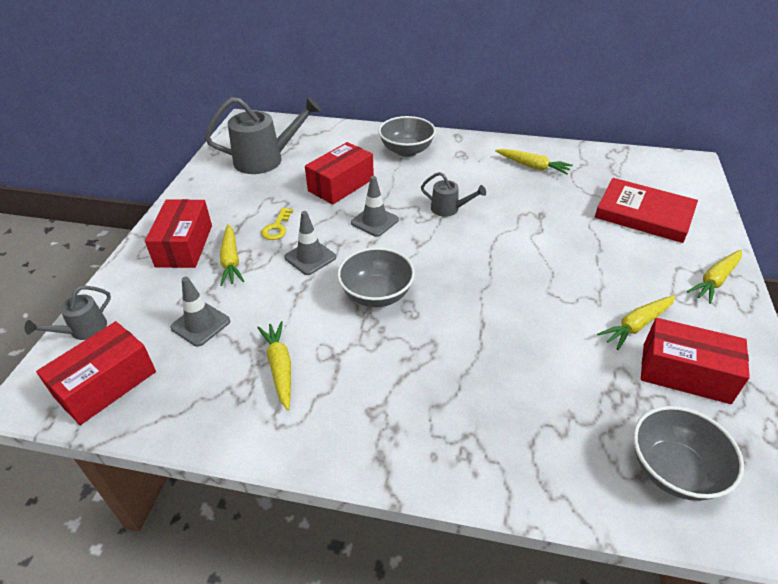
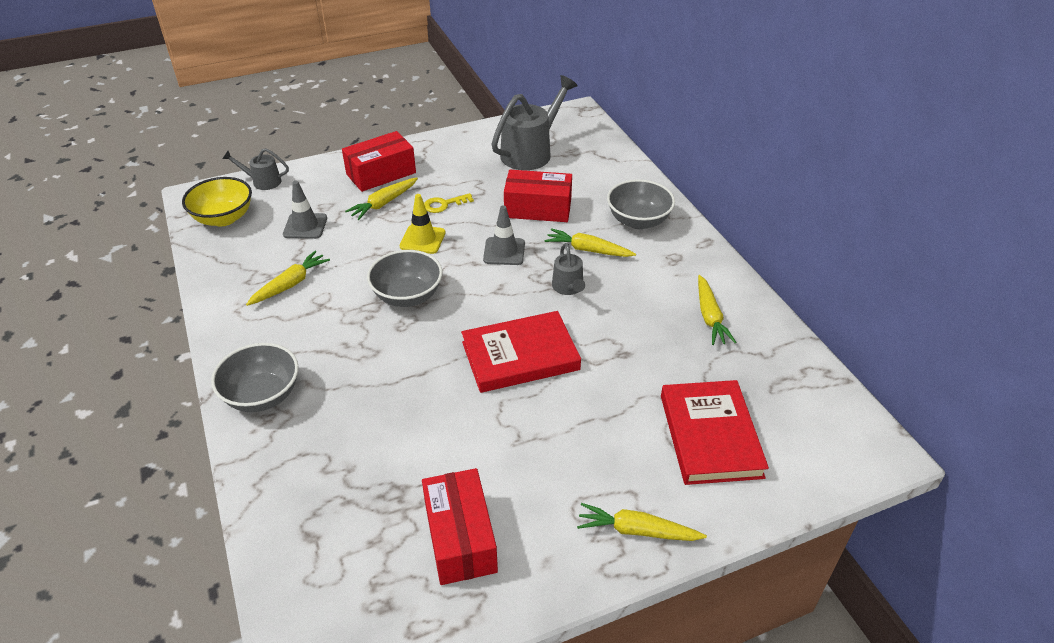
camera: 55 degrees right, 0 degrees up
(106, 384) = (223, 218): red box -> yellow bowl
(266, 159) = (531, 152): grey watering can -> grey watering can turned 90 degrees counterclockwise
(310, 257) = (422, 239): grey traffic cone -> yellow traffic cone
(505, 262) = (520, 356): none -> red book
(636, 325) = (503, 481): yellow carrot -> yellow carrot (588, 250)
(673, 470) = (328, 558): grey bowl -> grey bowl (262, 395)

